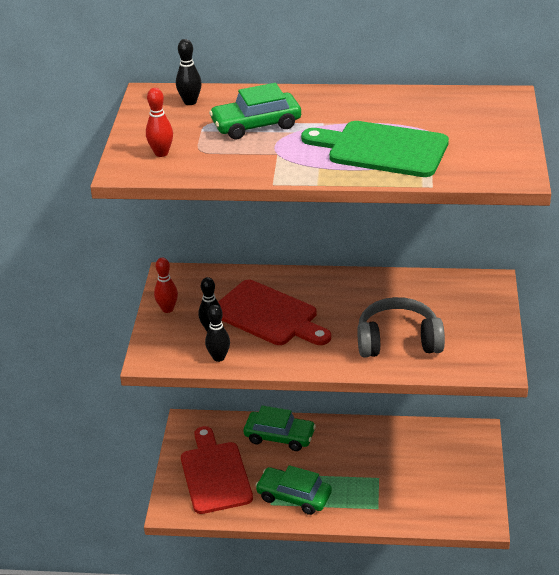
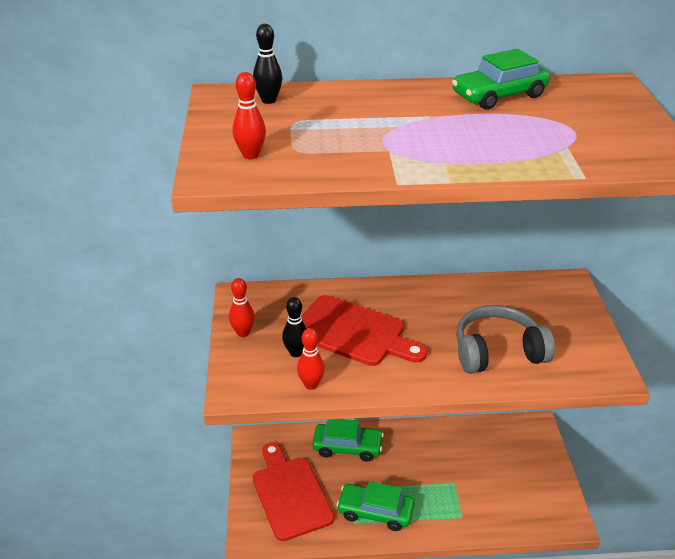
camera: 10 degrees left, 0 degrees up
(219, 357) = (311, 385): black bowling pin -> red bowling pin
(256, 125) = (353, 121): green car -> green car (499, 95)
(382, 149) = (507, 140): green cutting board -> none

